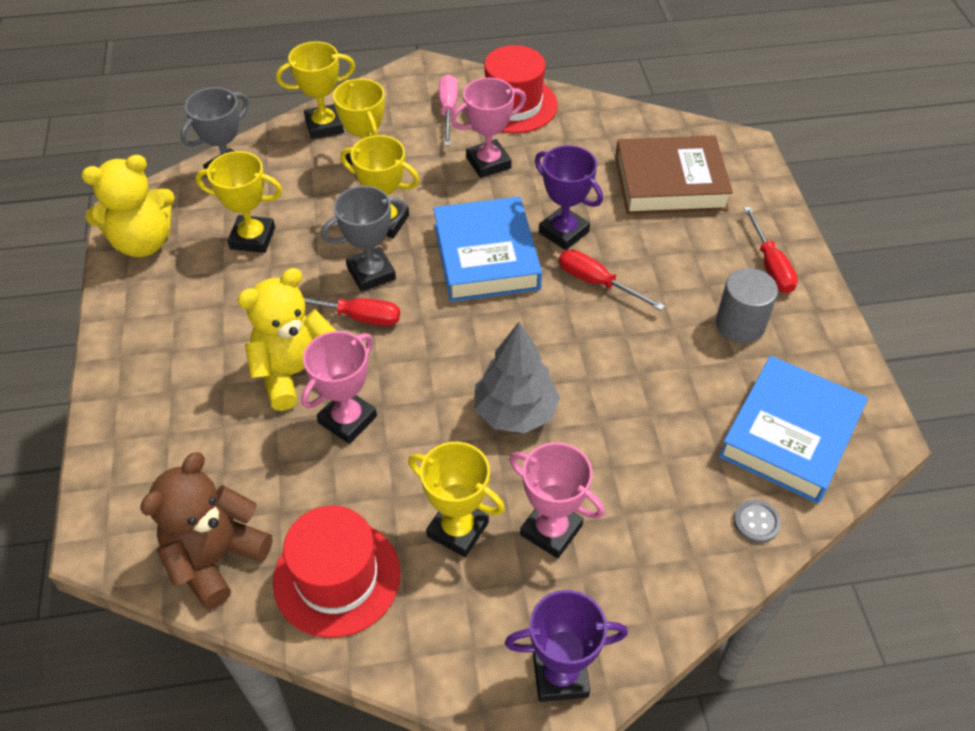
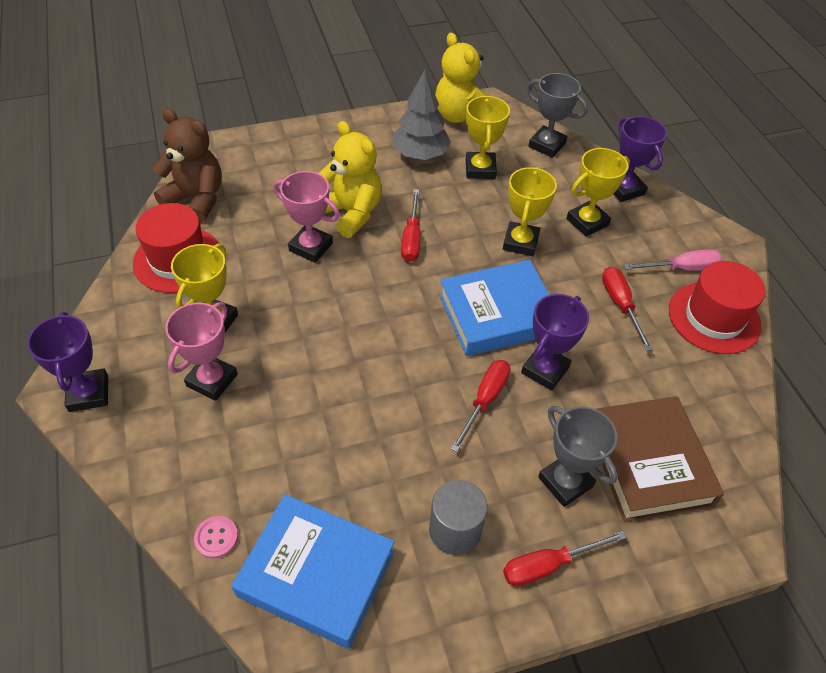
camera: 80 degrees right, 0 degrees up
(324, 126) = (624, 189): yellow trophy -> purple trophy
(371, 273) = (459, 241): grey trophy -> grey trophy (565, 482)
(488, 163) = (620, 305): pink trophy -> red screwdriver
(515, 412) = (326, 348): grey tree -> grey tree (420, 154)
(756, 522) = (216, 537): grey button -> pink button

